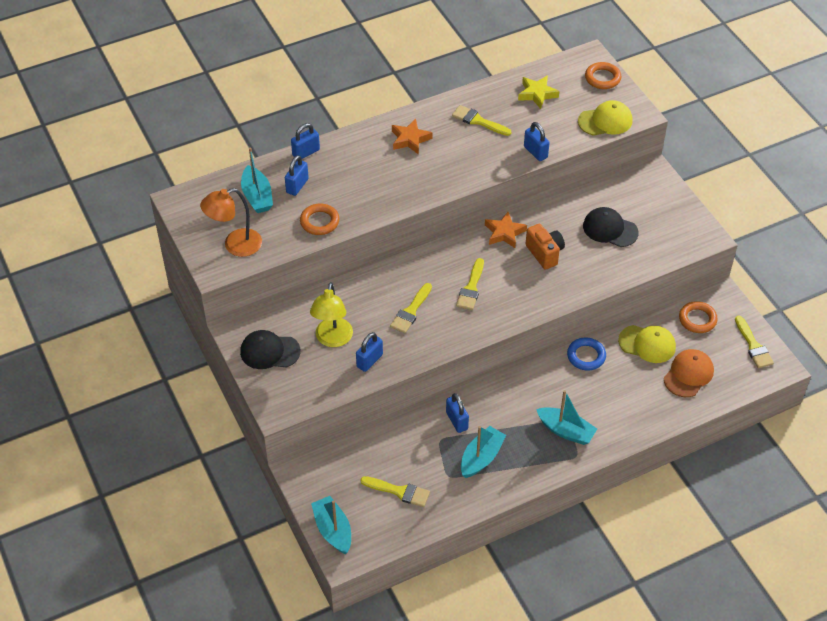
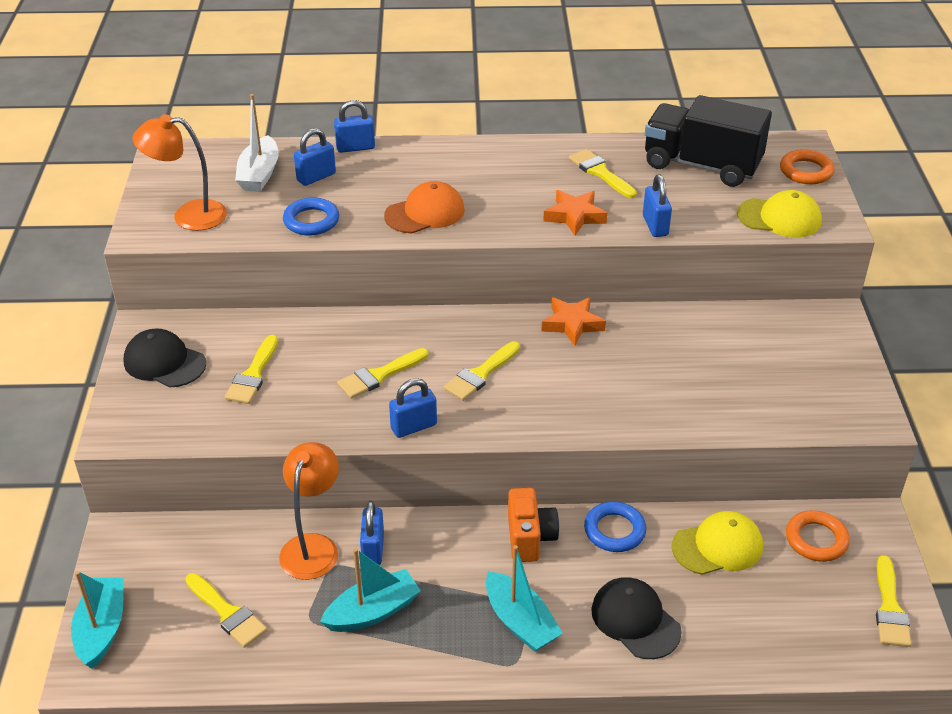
camera: 25 degrees right, 10 degrees down
(257, 196) = (259, 174): turquoise boat -> white boat
(319, 222) = (311, 221): orange ring -> blue ring
(332, 339) = (253, 375): yellow lamp -> yellow brush
(369, 361) = (280, 416): blue padlock -> blue padlock (413, 427)
(410, 139) = (496, 168): orange star -> orange star (574, 216)
(420, 433) = (313, 546): none -> orange lamp
(537, 94) = (701, 165): yellow star -> black truck
(545, 253) = (612, 365): orange camera -> orange camera (530, 538)
(610, 229) = (727, 364): black cap -> black cap (635, 620)
(647, 344) = (718, 546): yellow cap -> yellow cap turned 60 degrees counterclockwise
(688, 374) = (759, 612): orange cap -> orange cap (425, 213)

